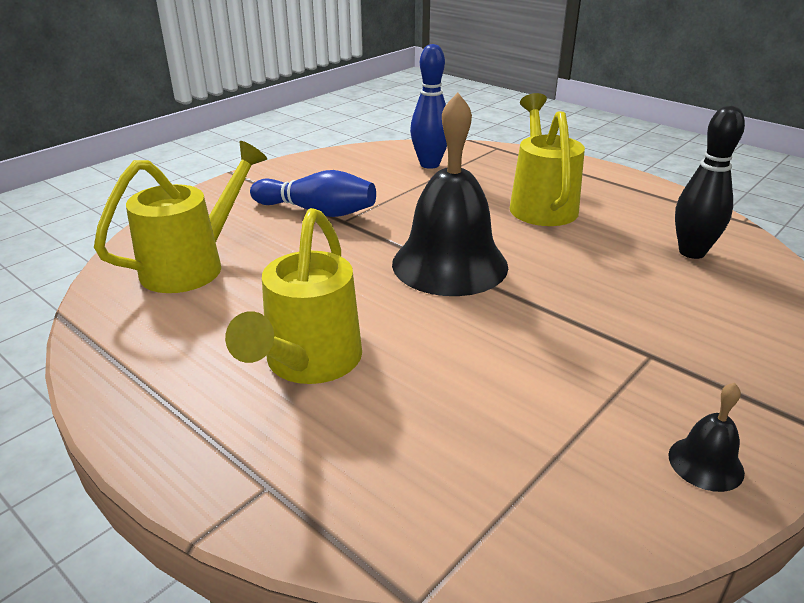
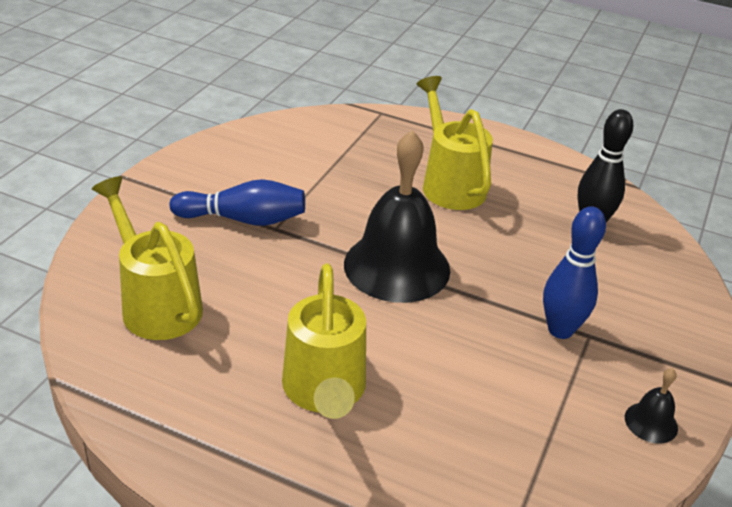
camera: 20 degrees left, 5 degrees up
(192, 266) = (156, 304): yellow watering can -> yellow watering can turned 60 degrees counterclockwise
(429, 164) = (325, 143): blue bowling pin -> blue bowling pin (560, 330)

